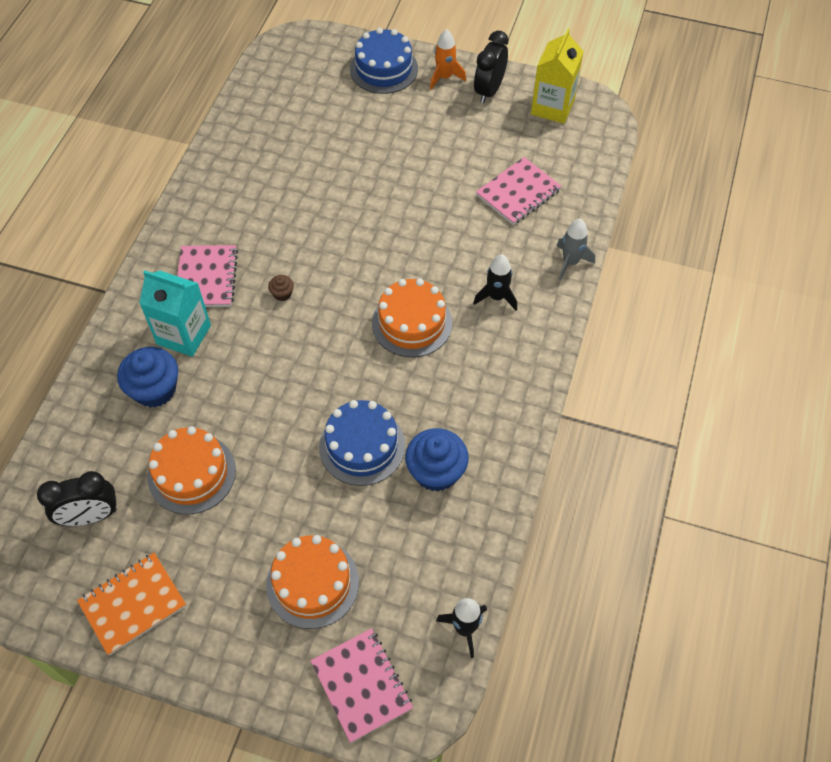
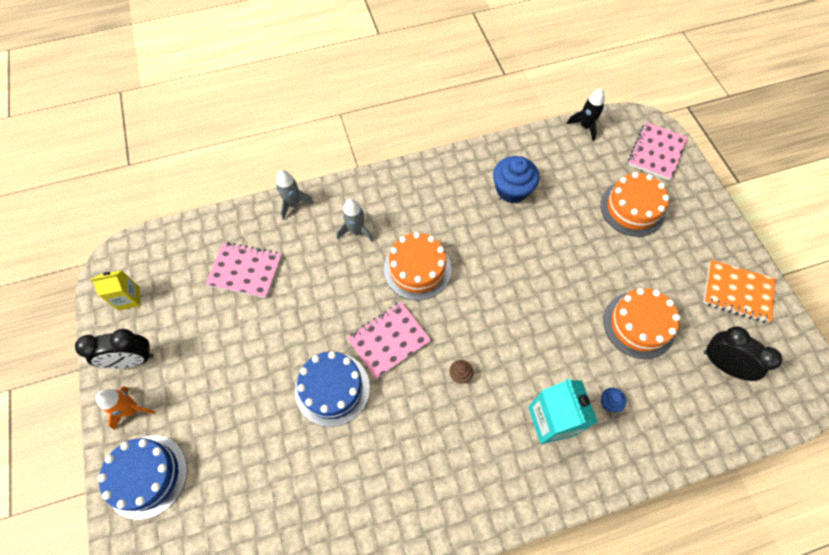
camera: 125 degrees left, 5 degrees up
(155, 389) = (609, 402): blue cupcake -> blue cupcake, size x0.45
(206, 278) = (491, 447): pink notebook -> pink notebook (389, 340)
(362, 446) = (531, 239): blue cake -> blue cake (332, 388)
(496, 297) = (356, 231): black rocket -> grey rocket
(552, 107) = (129, 298): yellow carton -> yellow carton, size x0.62

